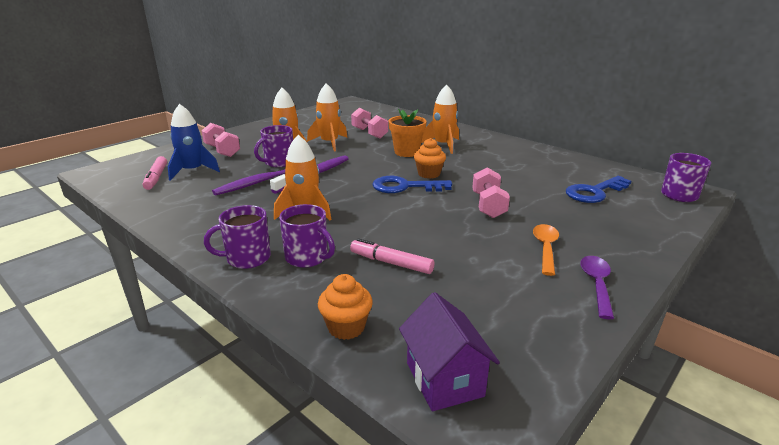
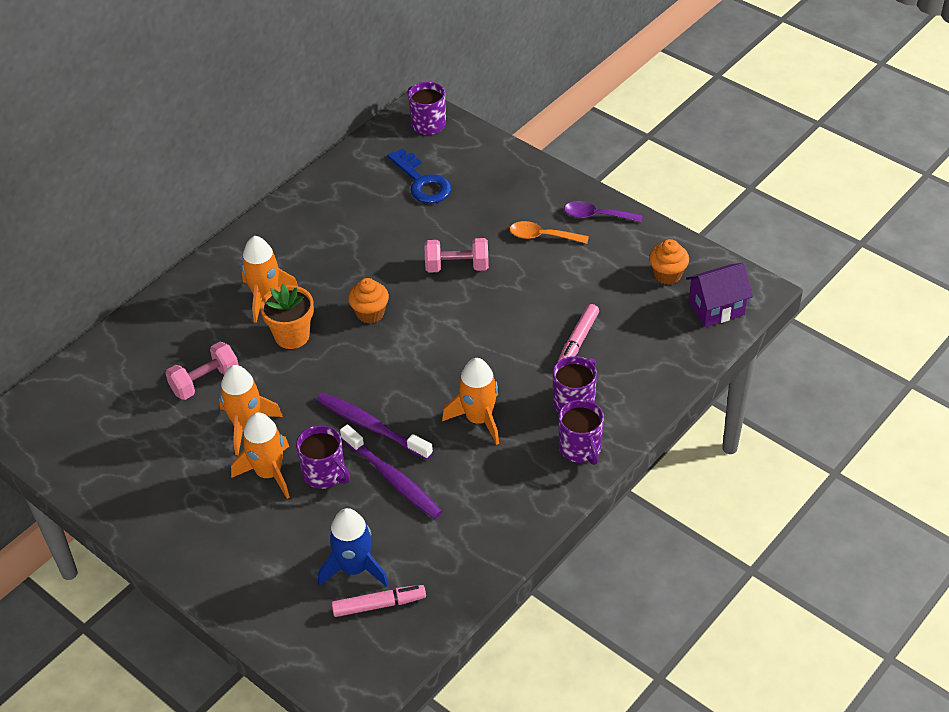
camera: 90 degrees left, 20 degrees up
(222, 151) = (272, 556): pink dumbbell -> none
(346, 327) = (672, 363): orange cupcake -> orange cupcake (667, 275)
(405, 187) = (409, 335): blue key -> none

